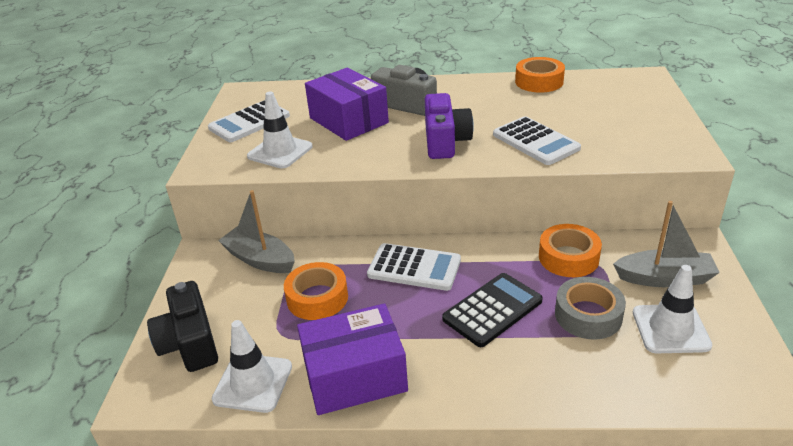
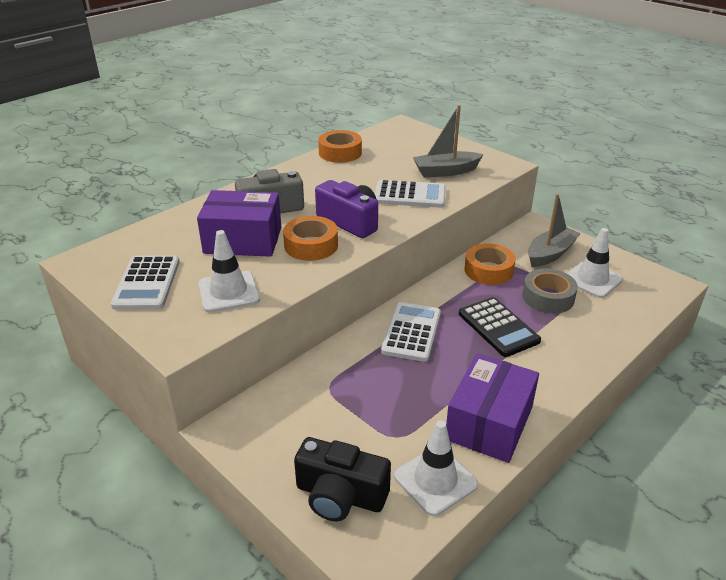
camera: 50 degrees left, 0 degrees up
(260, 259) = (287, 400): grey boat -> grey boat (445, 171)
(317, 298) = (381, 395): orange tape -> orange tape (311, 245)
(414, 268) = (411, 332): white calculator -> white calculator turned 45 degrees counterclockwise
(492, 310) = (498, 327): black calculator -> black calculator turned 150 degrees clockwise

